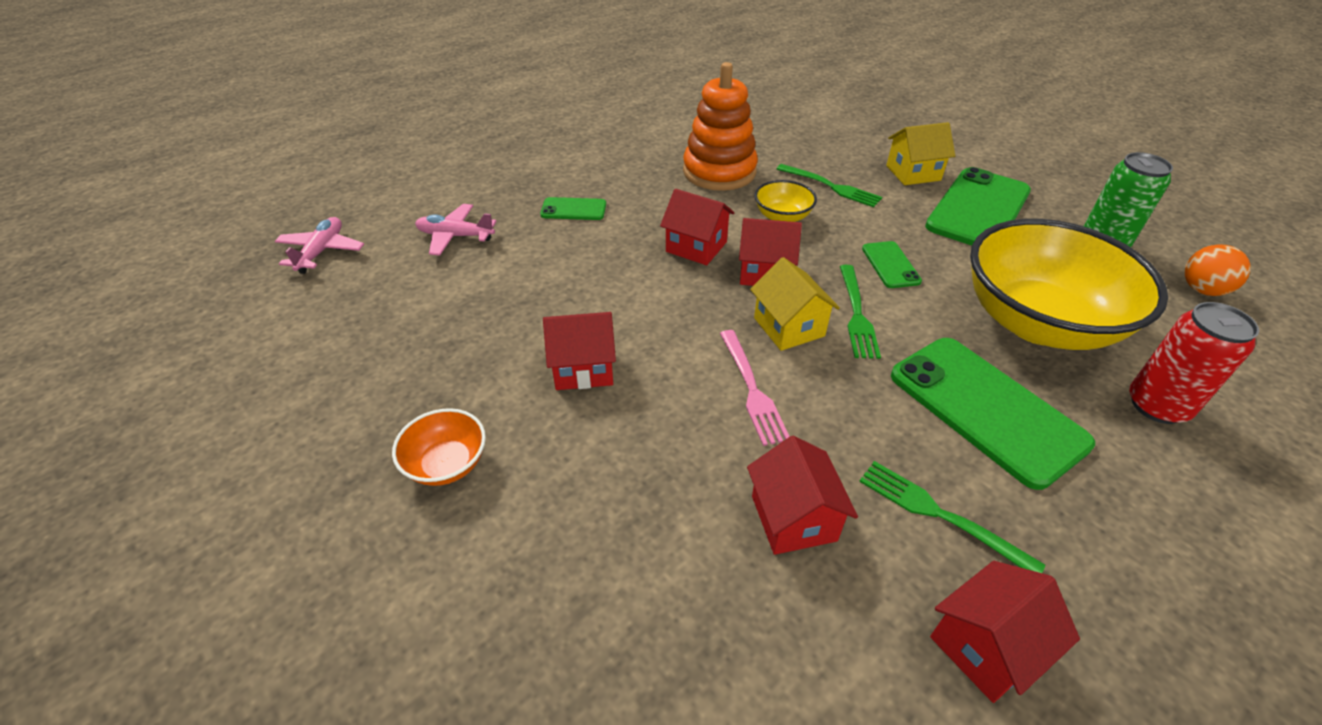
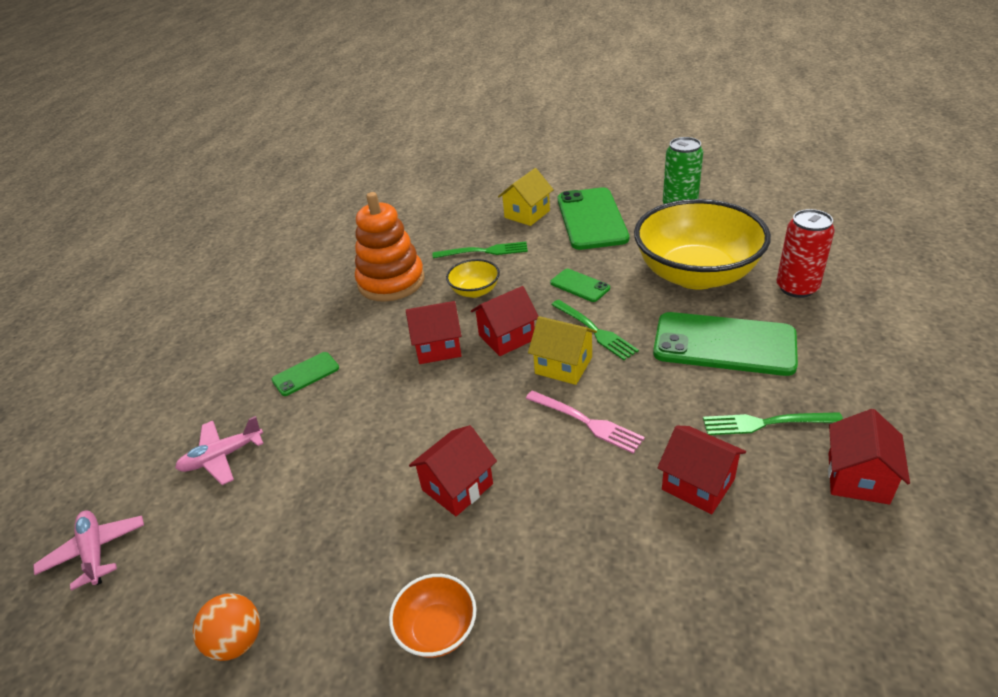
camera: 35 degrees left, 5 degrees down
(1202, 290) = (752, 207): orange ball -> orange ball (237, 641)

